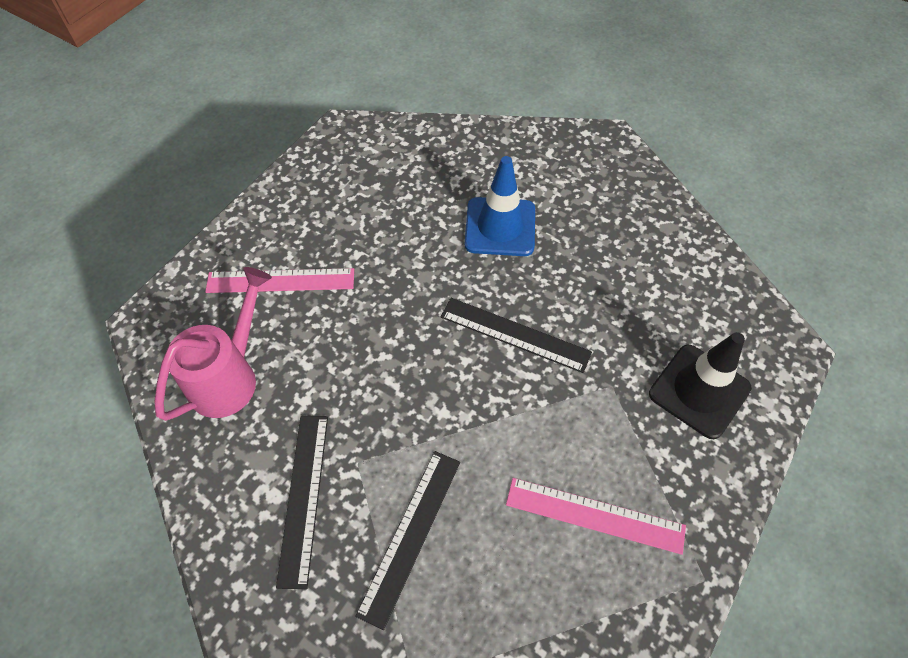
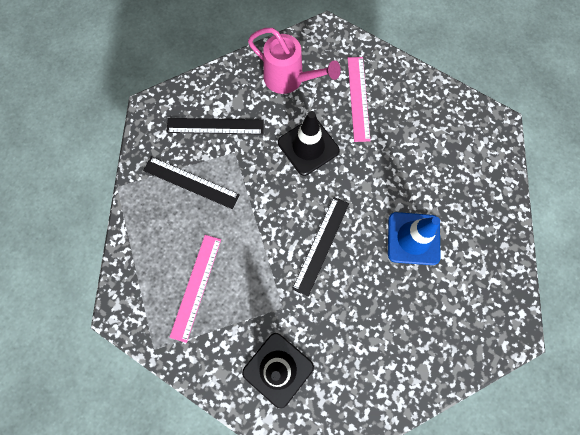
camera: 90 degrees right, 15 degrees up
(356, 349) = (308, 146): none -> black traffic cone

